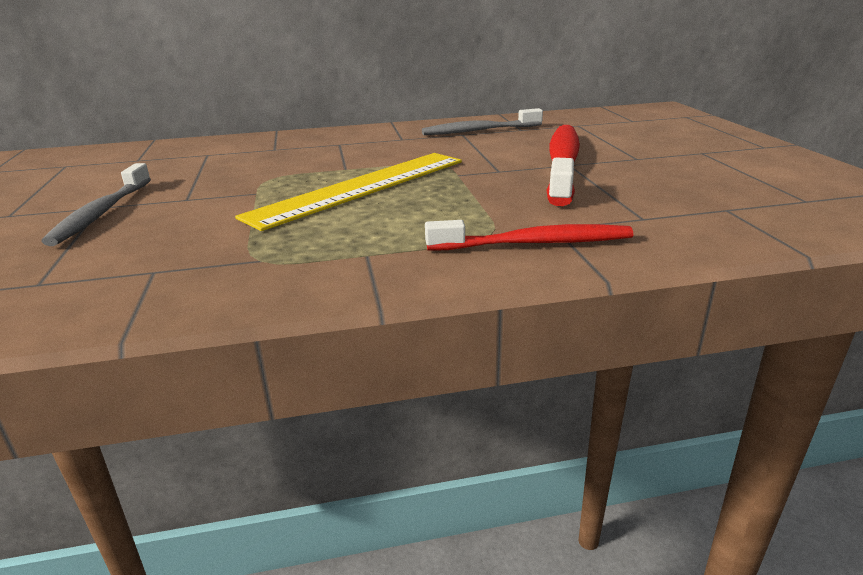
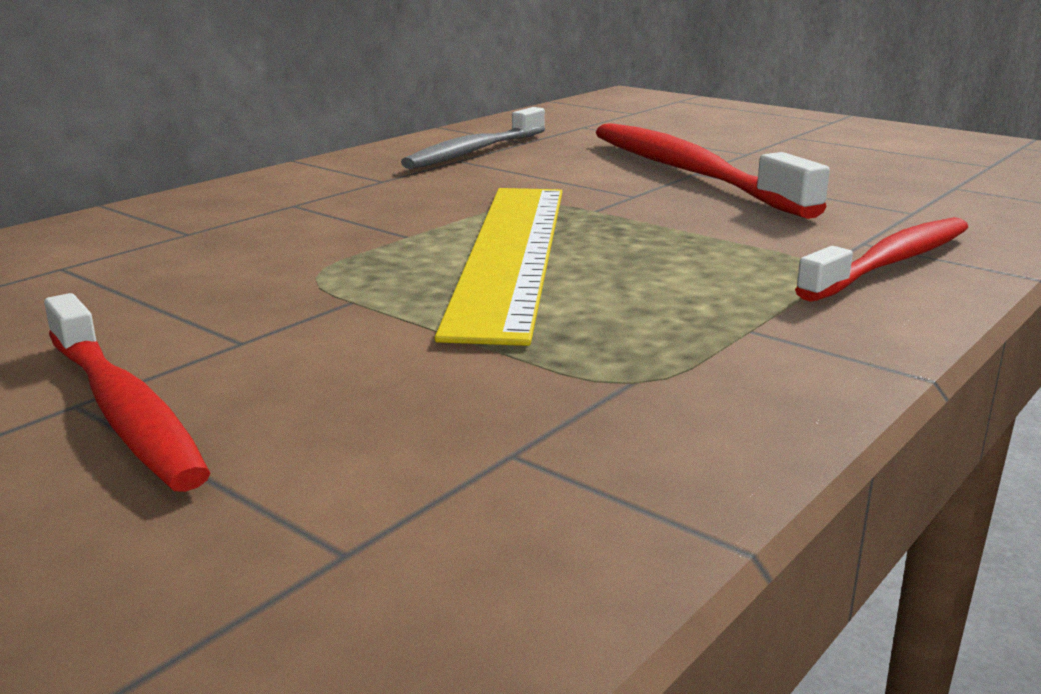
camera: 40 degrees left, 5 degrees down
(102, 212) = (123, 408): grey toothbrush -> red toothbrush

